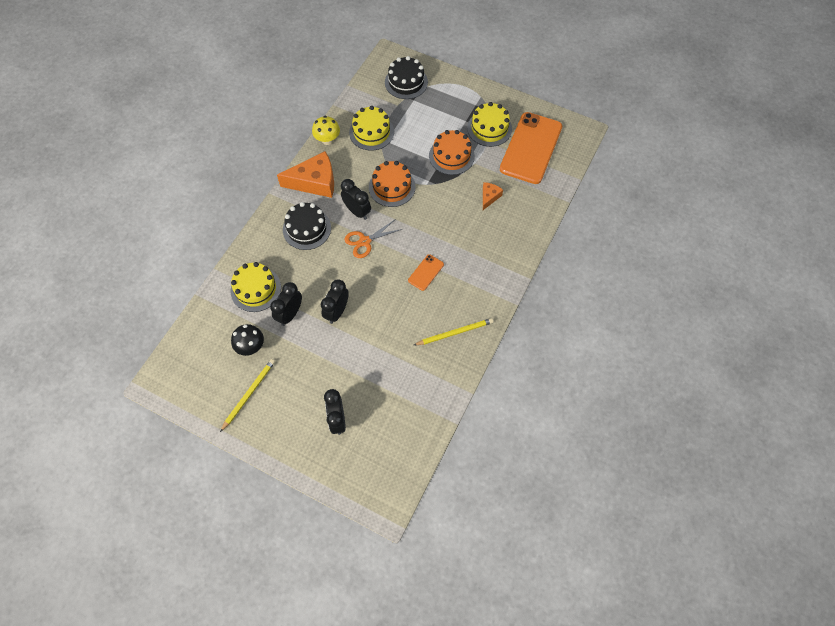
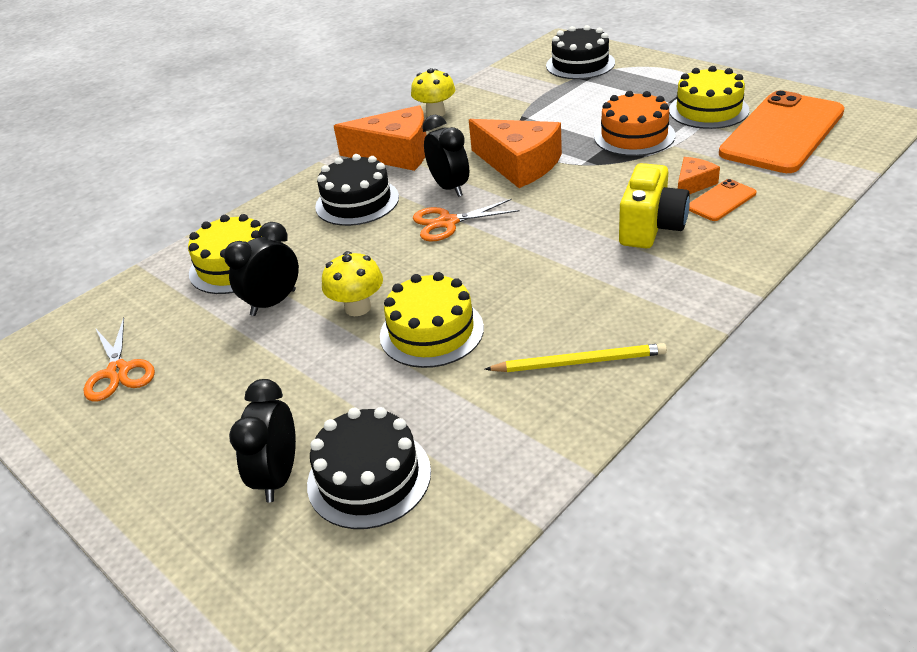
camera: 20 degrees right, 25 degrees down
(227, 372) = (118, 371): none -> orange scissors
(249, 394) = (135, 408): yellow pencil -> none
(251, 346) = (181, 339): black mushroom -> none
(337, 312) = (358, 307): black clock -> yellow mushroom
(371, 132) = (508, 108): yellow cake -> yellow cake (431, 331)
(378, 413) = (369, 477): none -> black cake
(392, 187) = (519, 164): orange cake -> orange cheese
(426, 272) = (545, 269): orange phone -> orange phone (721, 201)
(473, 235) = (651, 228): none -> yellow camera

